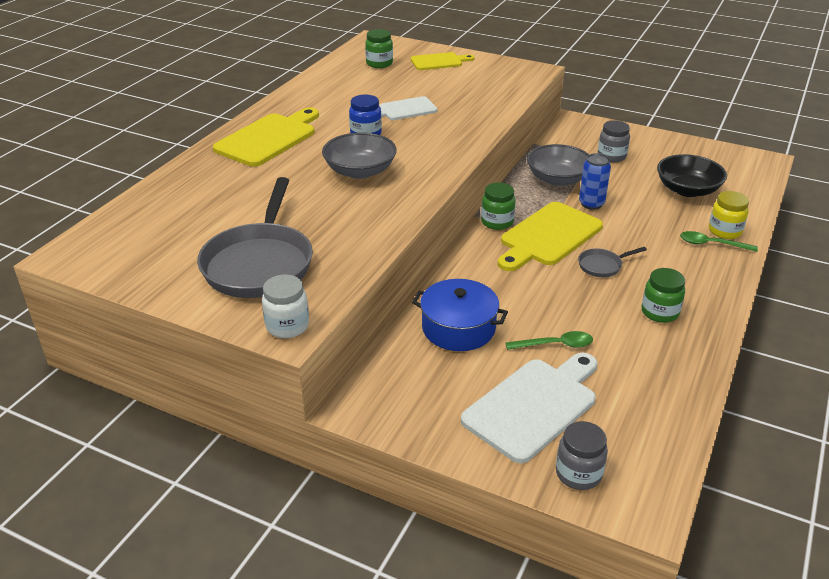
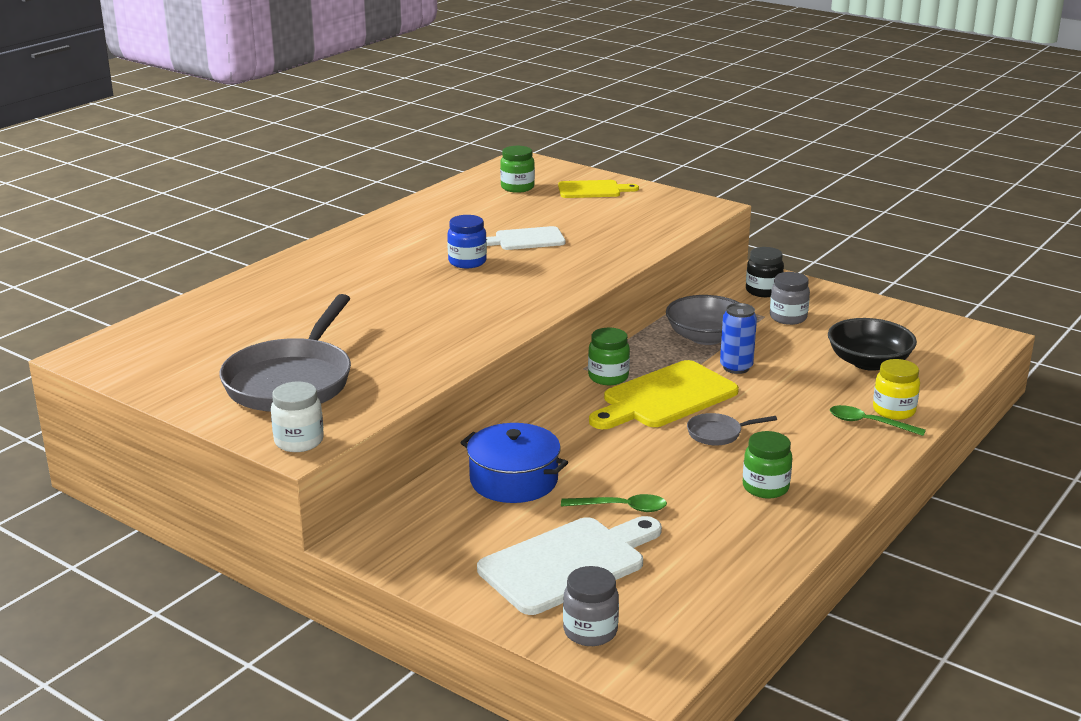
camera: 10 degrees right, 10 degrees down
(268, 138) = (351, 258): yellow cutting board -> none
(360, 171) = (443, 300): grey bowl -> none
(583, 135) = (763, 291): none -> black jar

